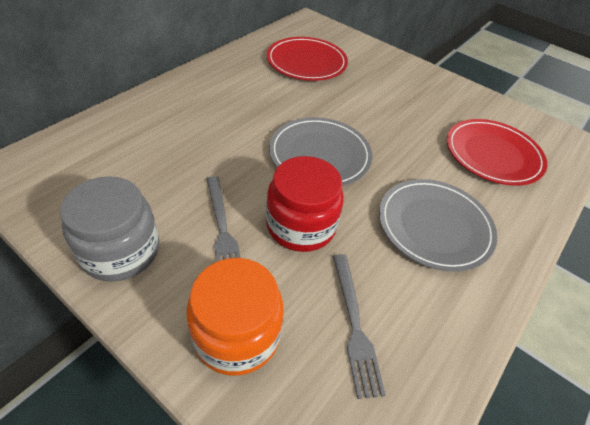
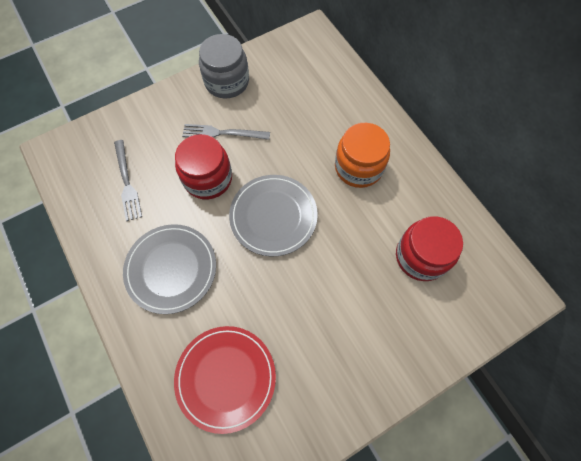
camera: 115 degrees right, 20 degrees up
(237, 334) = (150, 125): orange jar -> orange jar (358, 167)
(306, 62) = (421, 256): red plate -> red jar
(354, 325) = (127, 182): grey fork -> grey fork turned 120 degrees counterclockwise

